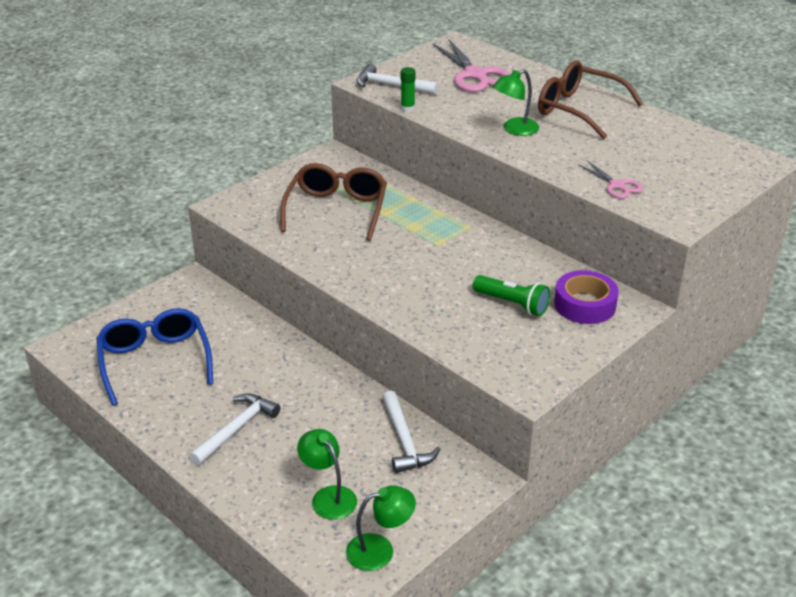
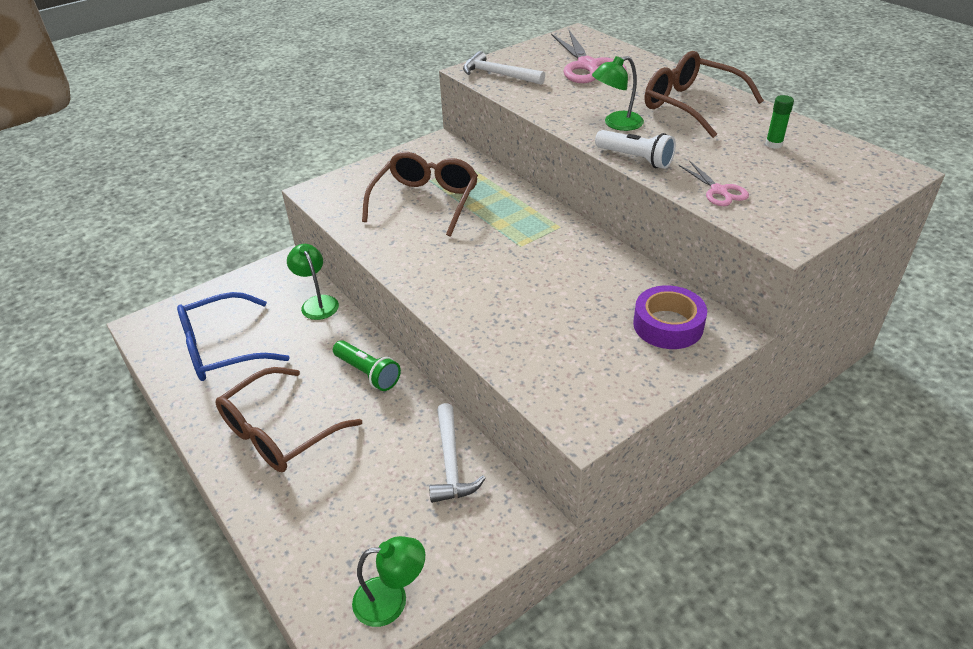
camera: 10 degrees right, 5 degrees up
(155, 361) = (223, 349): blue glasses -> blue glasses turned 105 degrees counterclockwise
(236, 429) = (280, 432): white hammer -> brown glasses
(328, 496) = (353, 524): green lamp -> green lamp (317, 303)
(407, 108) = (508, 98): green glue stick -> green glue stick (773, 144)
(512, 304) = (586, 318): green flashlight -> green flashlight (368, 373)
(539, 161) = (635, 159): none -> white flashlight

